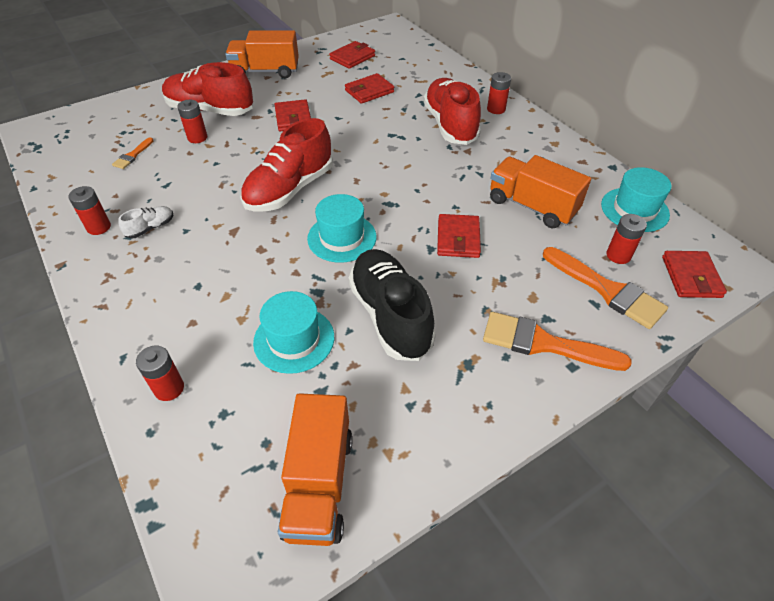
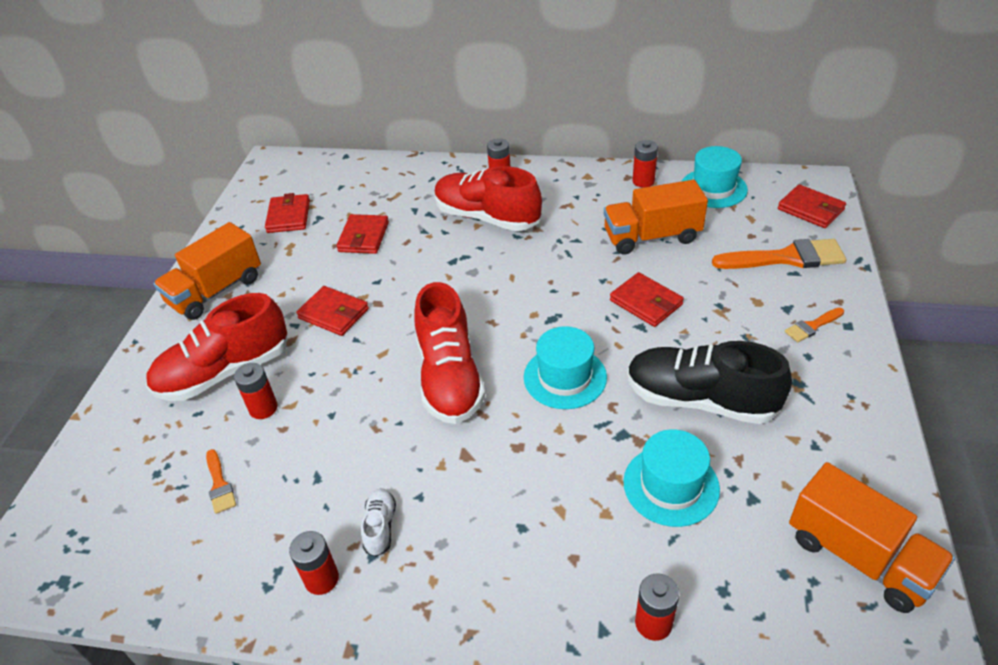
camera: 45 degrees left, 5 degrees down
(544, 343) = (812, 326): orange brush -> orange brush, size x0.50
(618, 255) = (755, 229): red battery -> red battery (643, 181)

